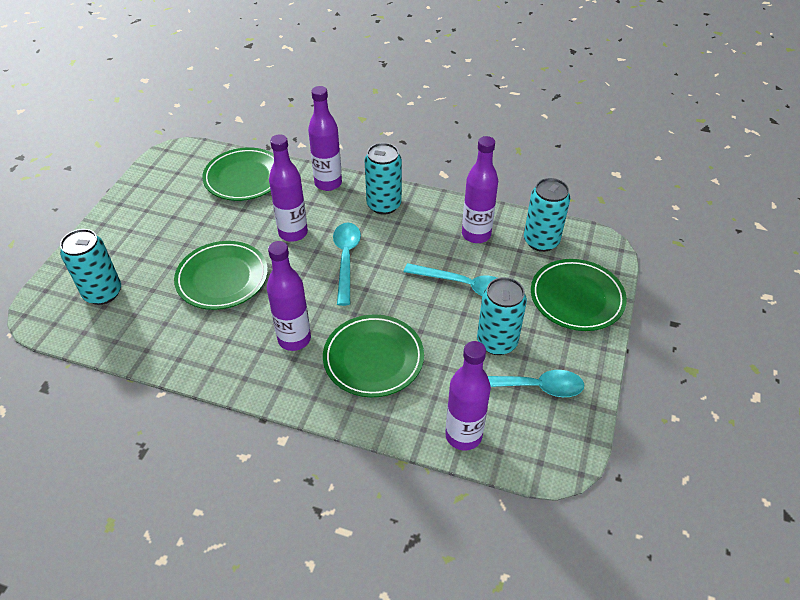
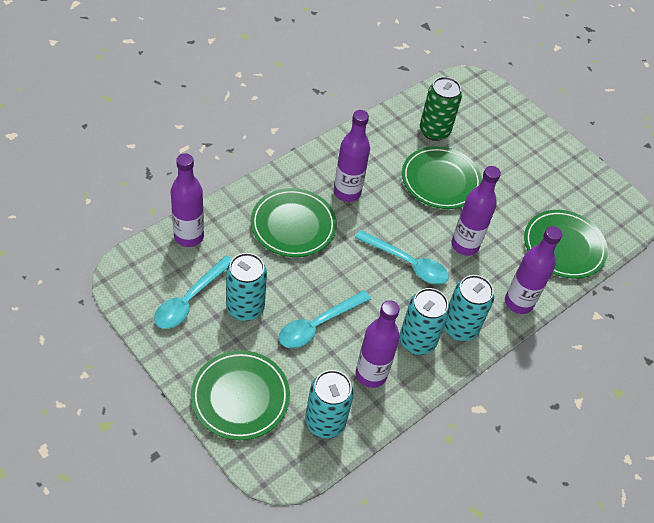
camera: 115 degrees right, 5 degrees up
(103, 293) = (471, 115): turquoise can -> turquoise can (417, 341)
(149, 311) = (434, 131): none -> green can

